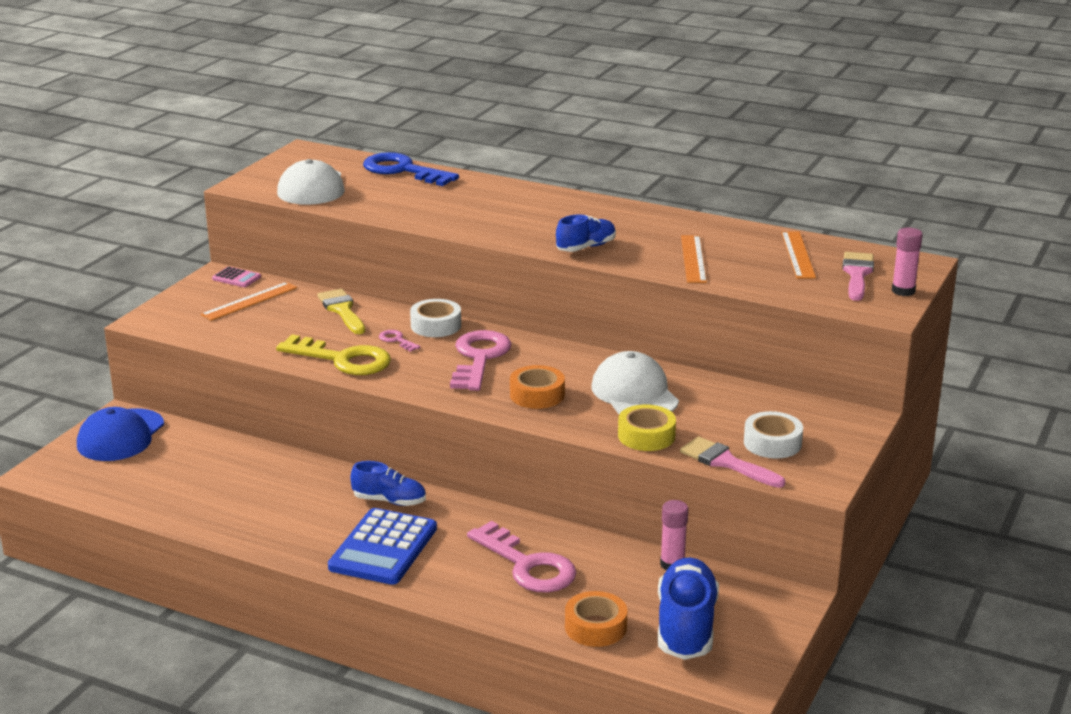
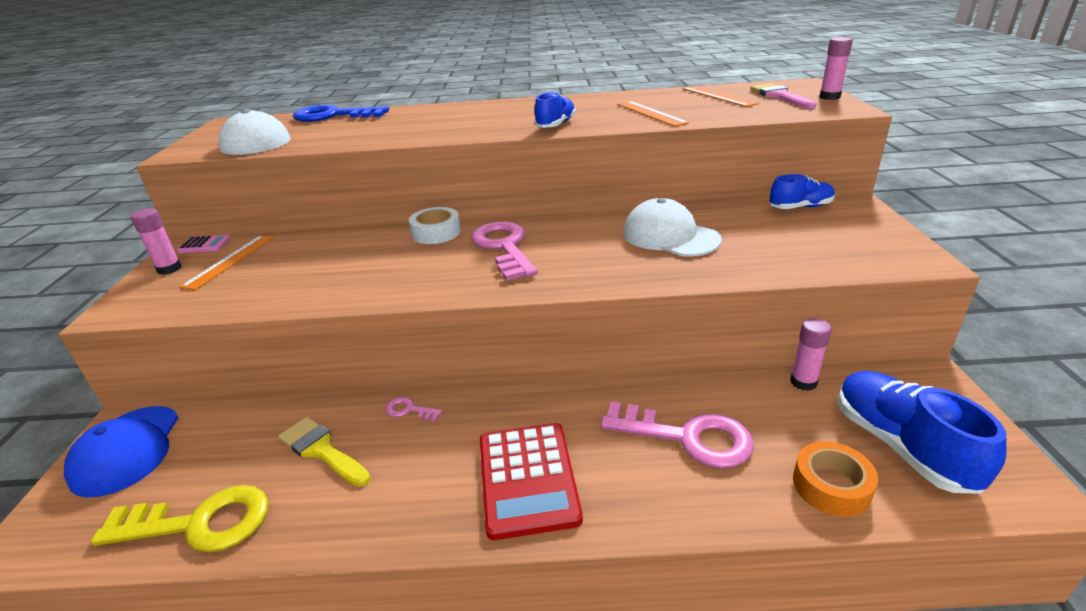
camera: 25 degrees left, 5 degrees up
(199, 294) = (169, 269): none -> pink glue stick
(342, 310) = (334, 244): yellow brush -> yellow brush (321, 450)
(342, 359) = (370, 286): yellow key -> yellow key (199, 523)
(383, 548) = (528, 479): blue calculator -> red calculator
(389, 501) = (487, 417): blue shoe -> blue shoe (800, 207)
(397, 340) = (411, 254): pink key -> pink key (409, 410)
(537, 395) = (592, 262): orange tape -> none
(646, 436) = (731, 267): yellow tape -> none
(726, 462) = (827, 268): pink brush -> none
(772, 443) = (832, 241): white tape -> none

